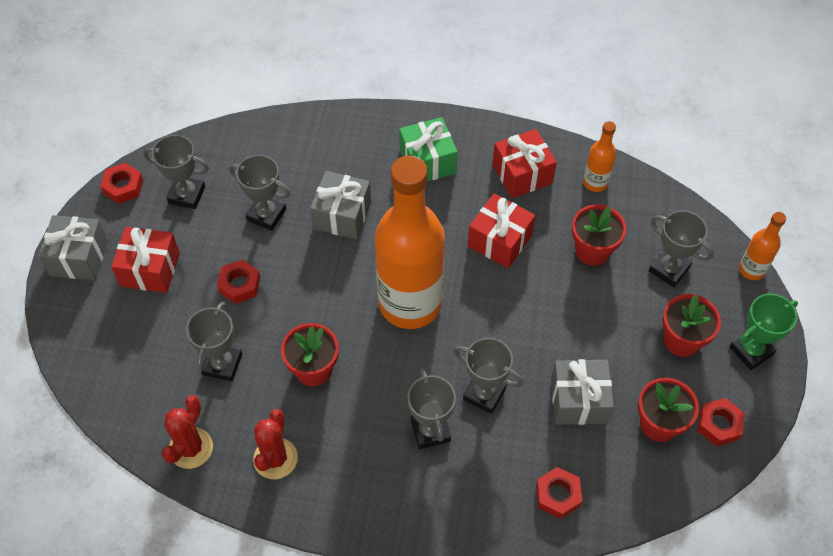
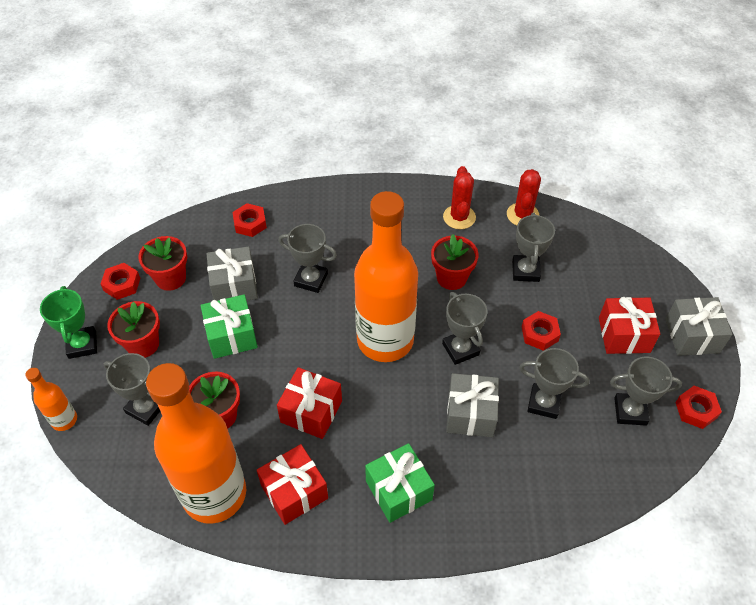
camera: 170 degrees right, 5 degrees down
(430, 430) = (349, 249): grey trophy -> grey trophy (460, 349)
(581, 335) = (231, 336): none -> green gift
(595, 182) = (214, 494): orange bottle -> orange bottle, size x2.33
(751, 350) = (82, 345): green trophy -> green trophy turned 60 degrees counterclockwise

